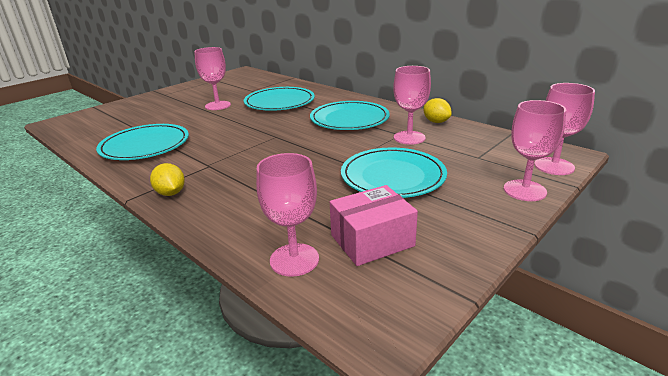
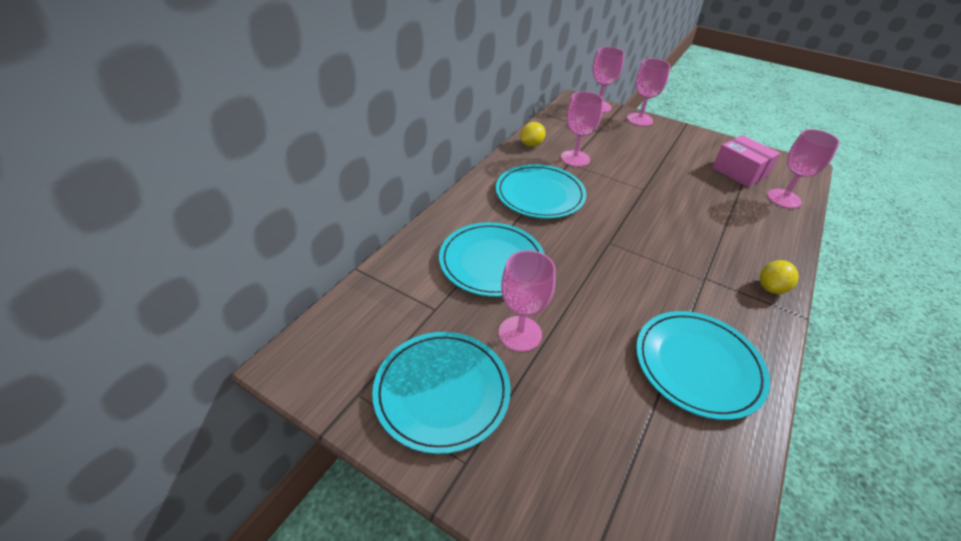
camera: 105 degrees left, 15 degrees up
(393, 176) = (653, 166): turquoise plate -> turquoise plate (442, 391)

